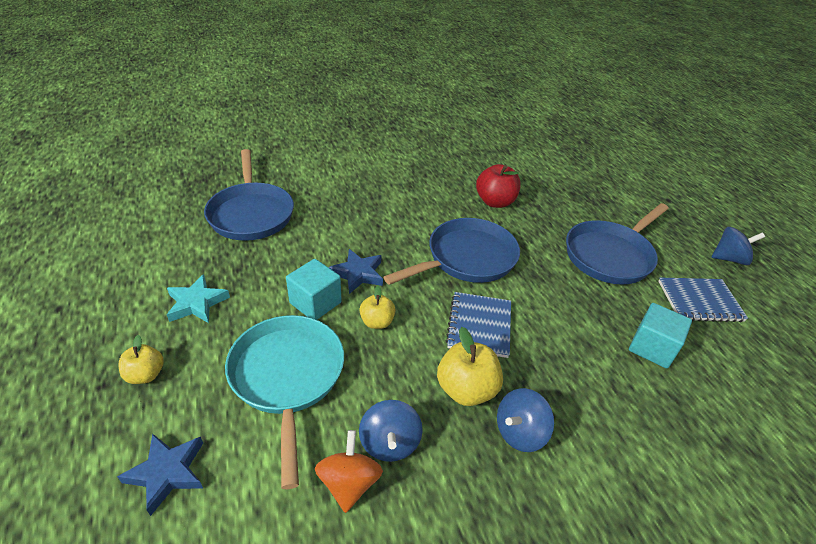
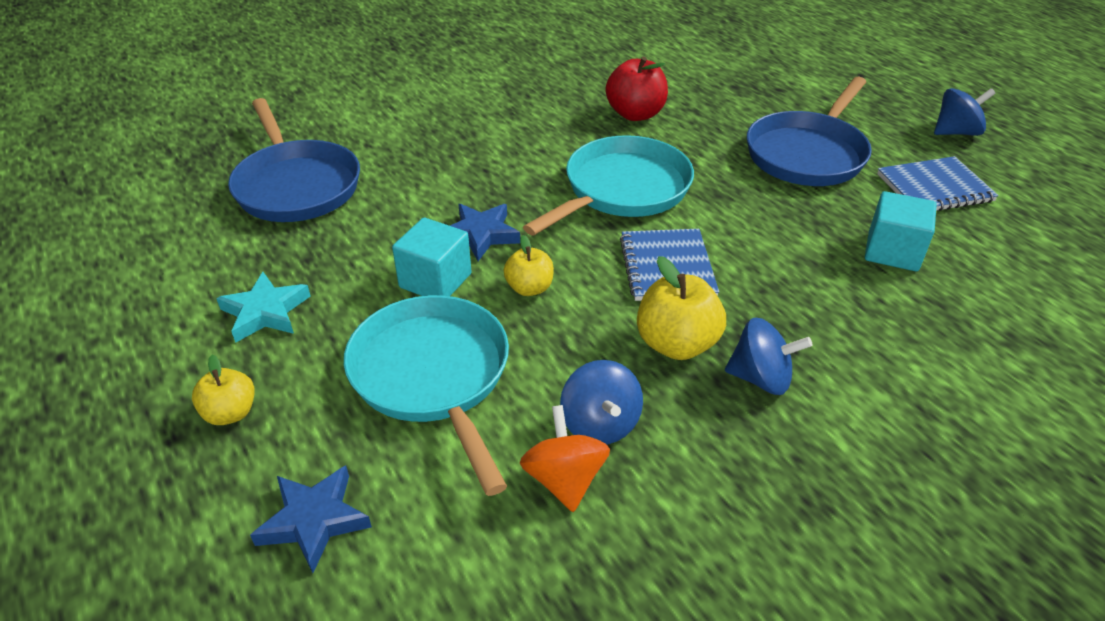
camera: 10 degrees left, 0 degrees up
(466, 258) = (622, 190): blue pan -> turquoise pan
(520, 432) = (761, 378): blue spinning top -> blue spinning top turned 120 degrees counterclockwise

